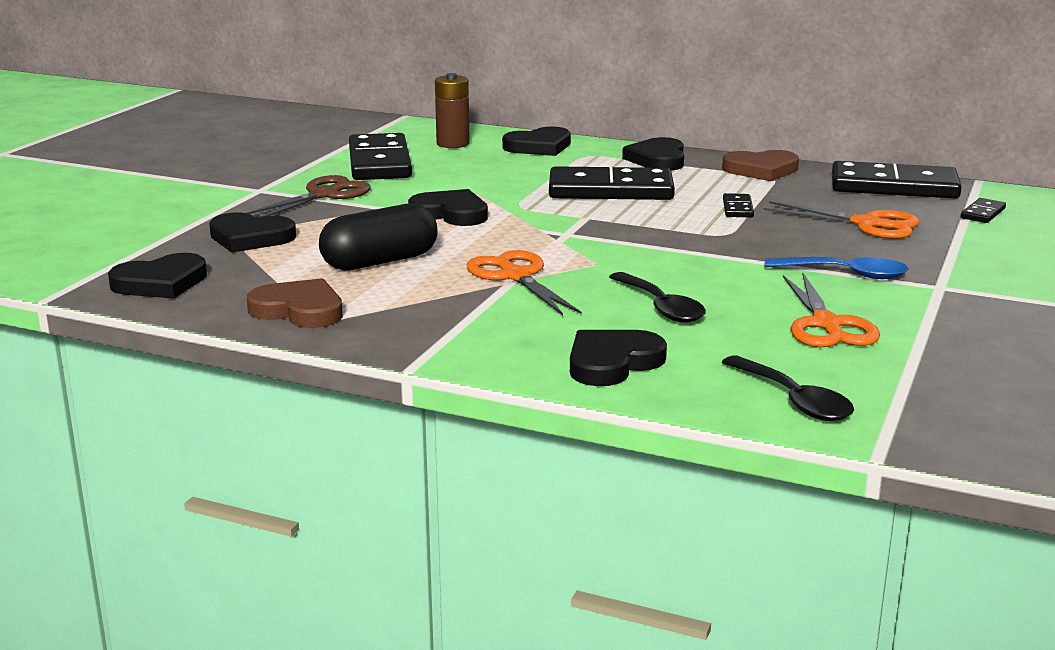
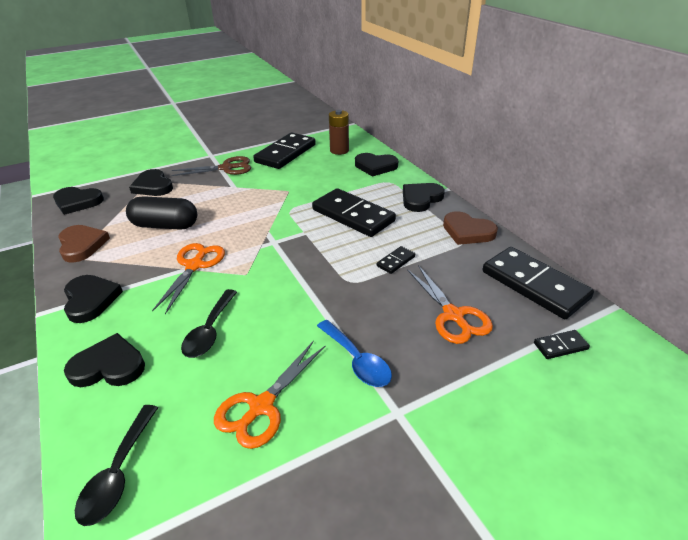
camera: 40 degrees right, 15 degrees up
(451, 213) = (251, 202): black heart -> black heart (90, 300)

